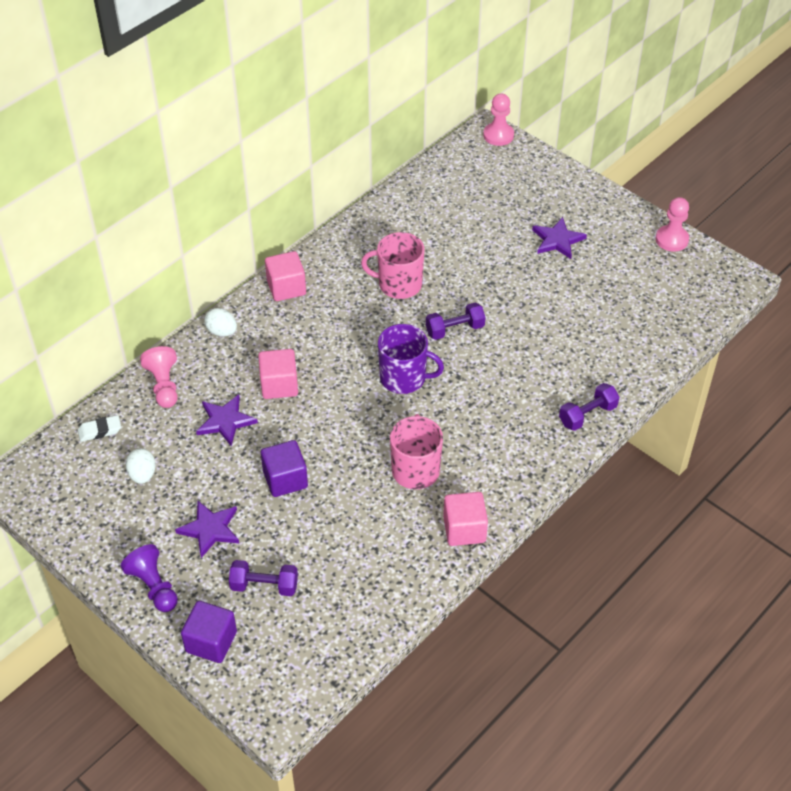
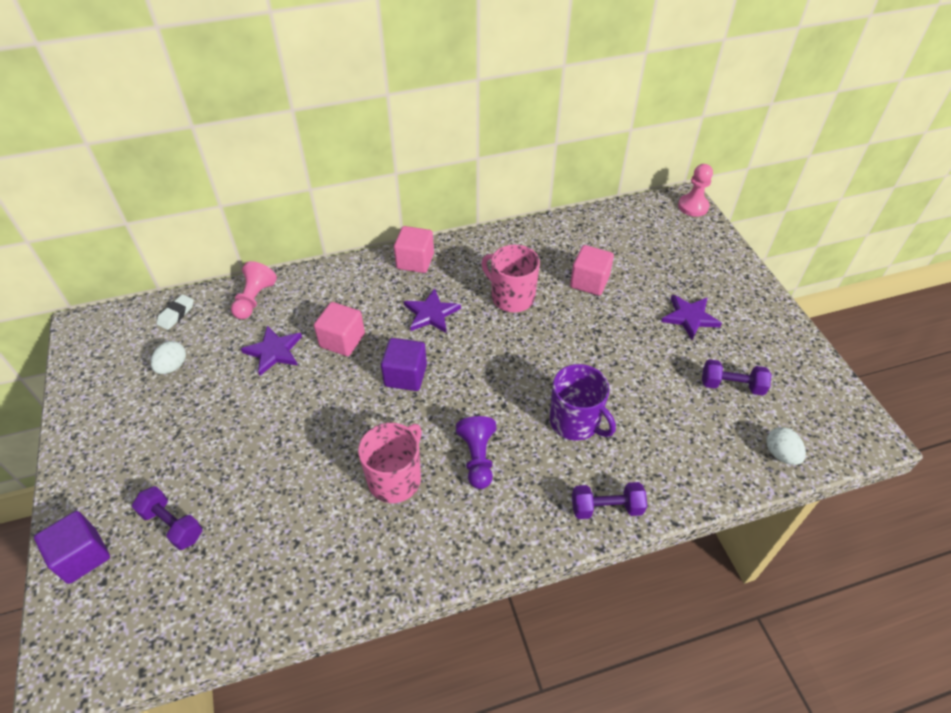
camera: 30 degrees right, 0 degrees up
(100, 431) = (176, 314): white eraser -> white eraser turned 75 degrees counterclockwise
(154, 586) = (89, 473): purple pawn -> purple pawn (477, 458)
(210, 529) = (178, 443): purple star -> purple star (431, 313)
(222, 331) = (335, 275): white egg -> white egg (780, 454)
(285, 479) = (276, 429): purple cube -> purple cube (405, 375)
(404, 378) = (453, 383): purple mug -> purple mug (575, 422)
(455, 329) = (532, 359): purple dumbbell -> purple dumbbell (731, 385)
(464, 529) = (393, 569): pink cube -> pink cube (589, 282)
(671, 239) = (812, 364): pink pawn -> none

